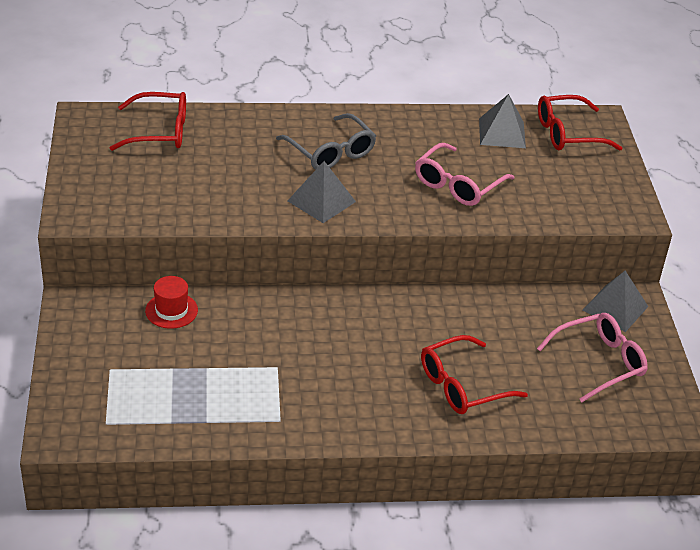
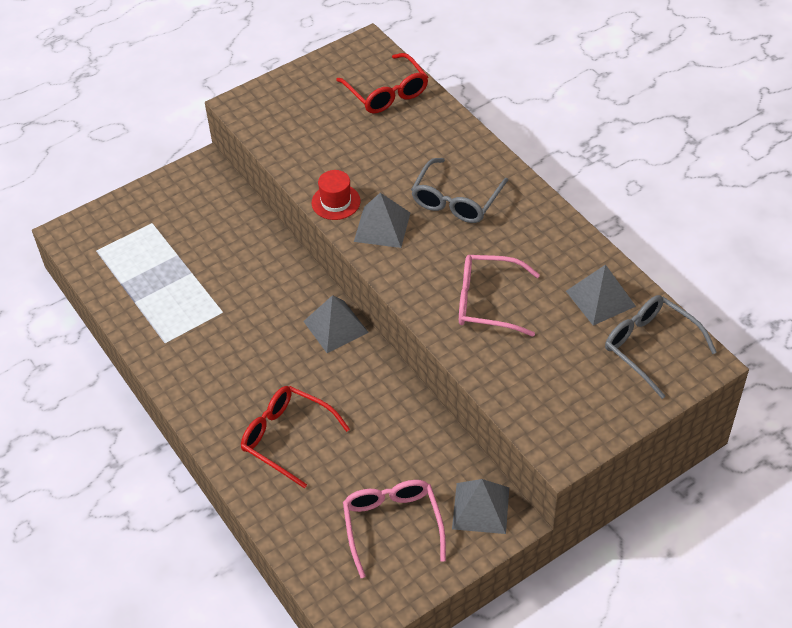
camera: 65 degrees right, 10 degrees up
(171, 310) = (239, 221): red hat -> red hat (336, 202)
(360, 305) = (335, 326): none -> grey pyramid
(567, 133) = (650, 347): red glasses -> grey glasses
(599, 362) = (392, 525): pink glasses -> pink glasses turned 135 degrees counterclockwise

